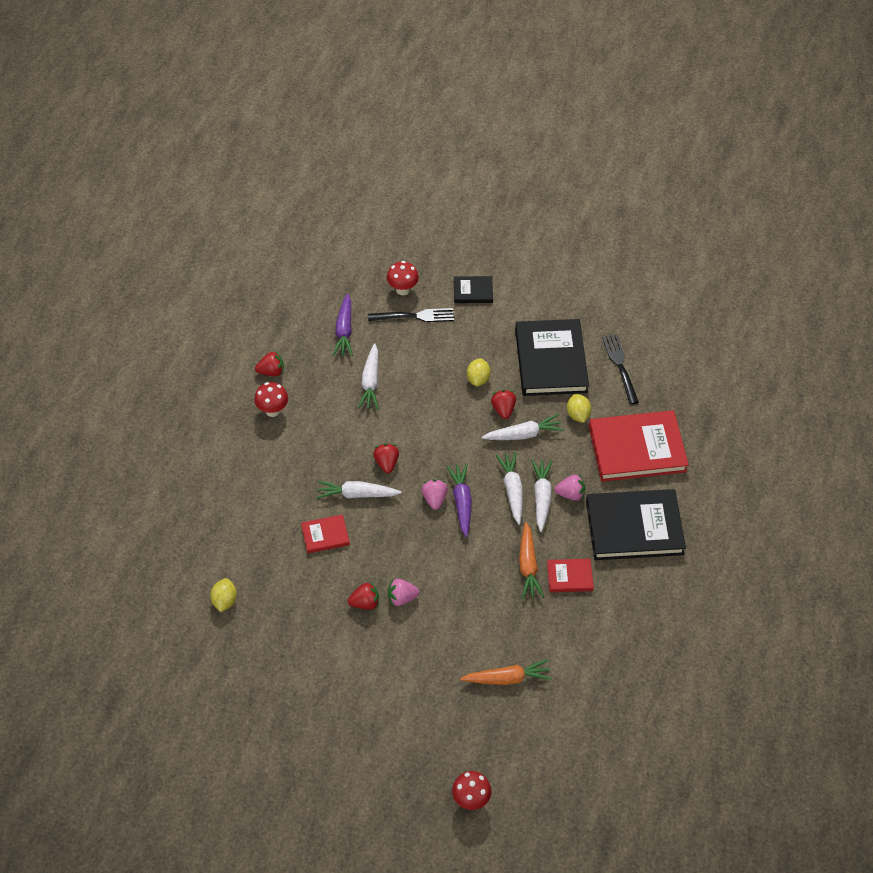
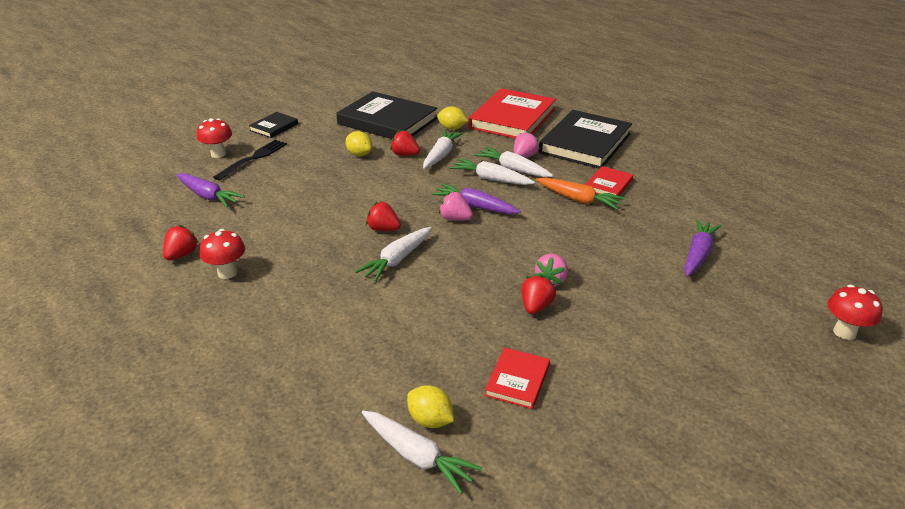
camera: 55 degrees left, 20 degrees down
(325, 535) = (423, 300): red book -> red book (517, 380)
(370, 382) = (284, 204): white carrot -> white carrot (417, 456)
(507, 678) = (698, 254): orange carrot -> purple carrot
(620, 366) = (430, 100): black fork -> none

